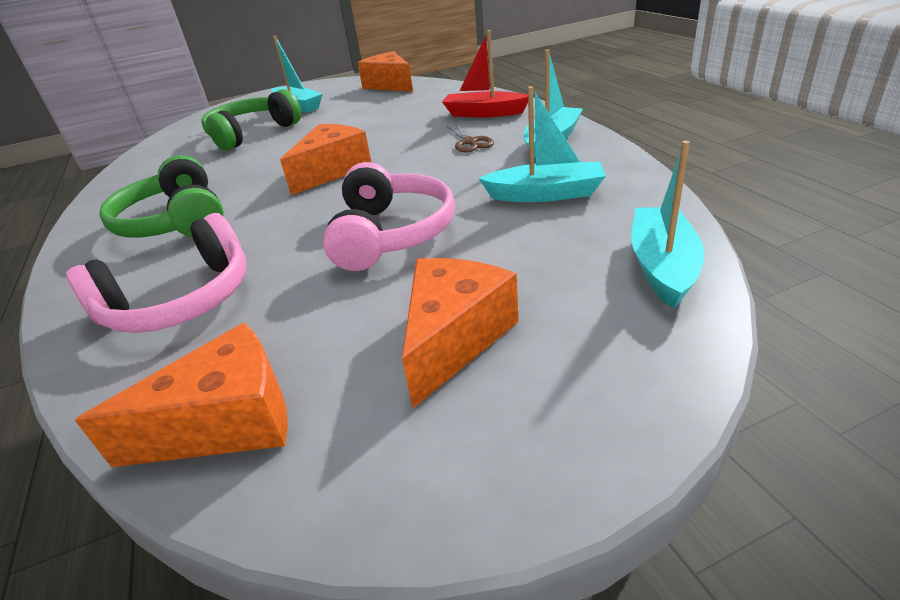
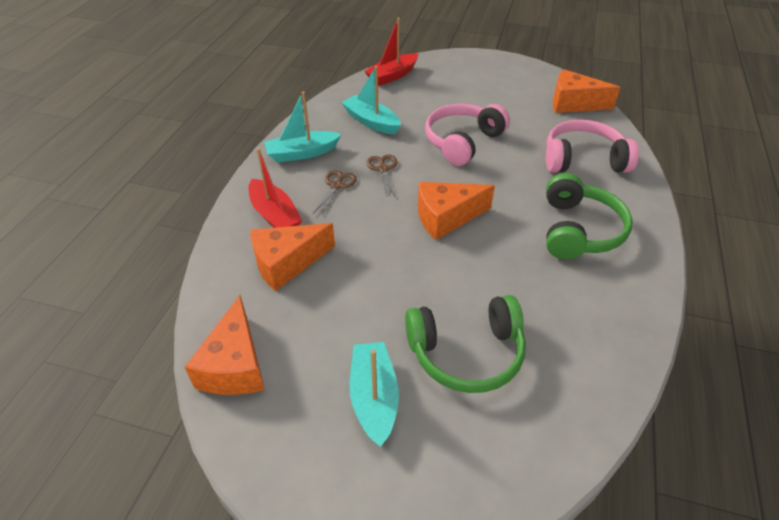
camera: 145 degrees left, 10 degrees up
(447, 169) = (383, 169): none -> brown scissors
(454, 338) = (485, 91): orange cheese -> orange cheese (287, 263)
(662, 266) = (392, 76): turquoise boat -> red boat

